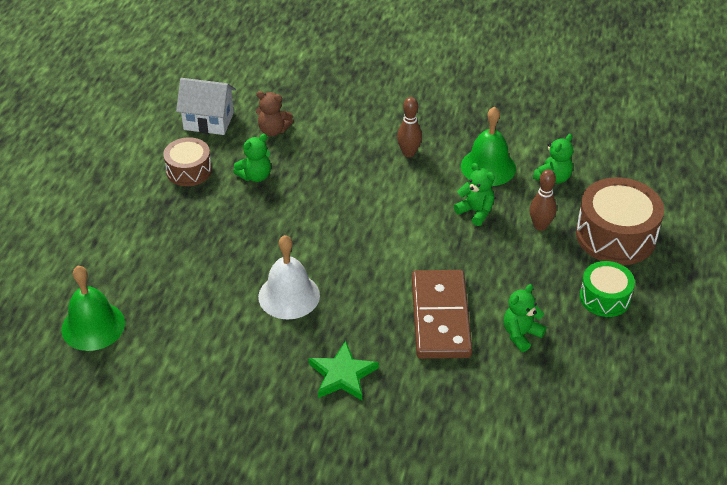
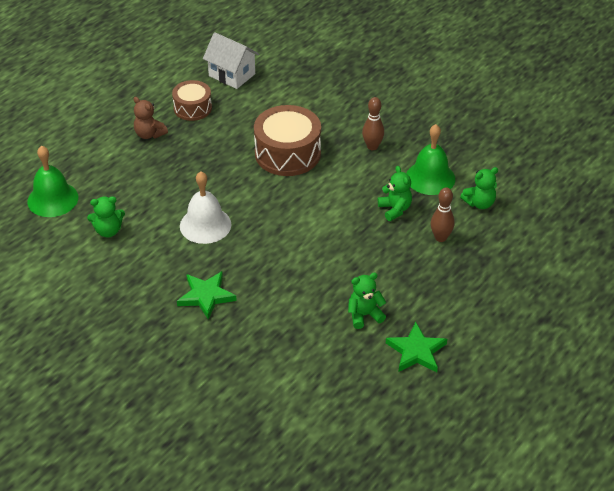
camera: 25 degrees right, 0 degrees up
(255, 176) = (239, 127): green teddy bear -> green teddy bear (108, 231)
(273, 130) = (277, 96): brown teddy bear -> brown teddy bear (149, 134)
(440, 317) = (309, 280): brown domino -> none
(597, 353) = (416, 351): none -> green star
(604, 297) = (454, 311): green drum -> none
(615, 236) = (499, 266): brown drum -> brown drum (287, 153)

